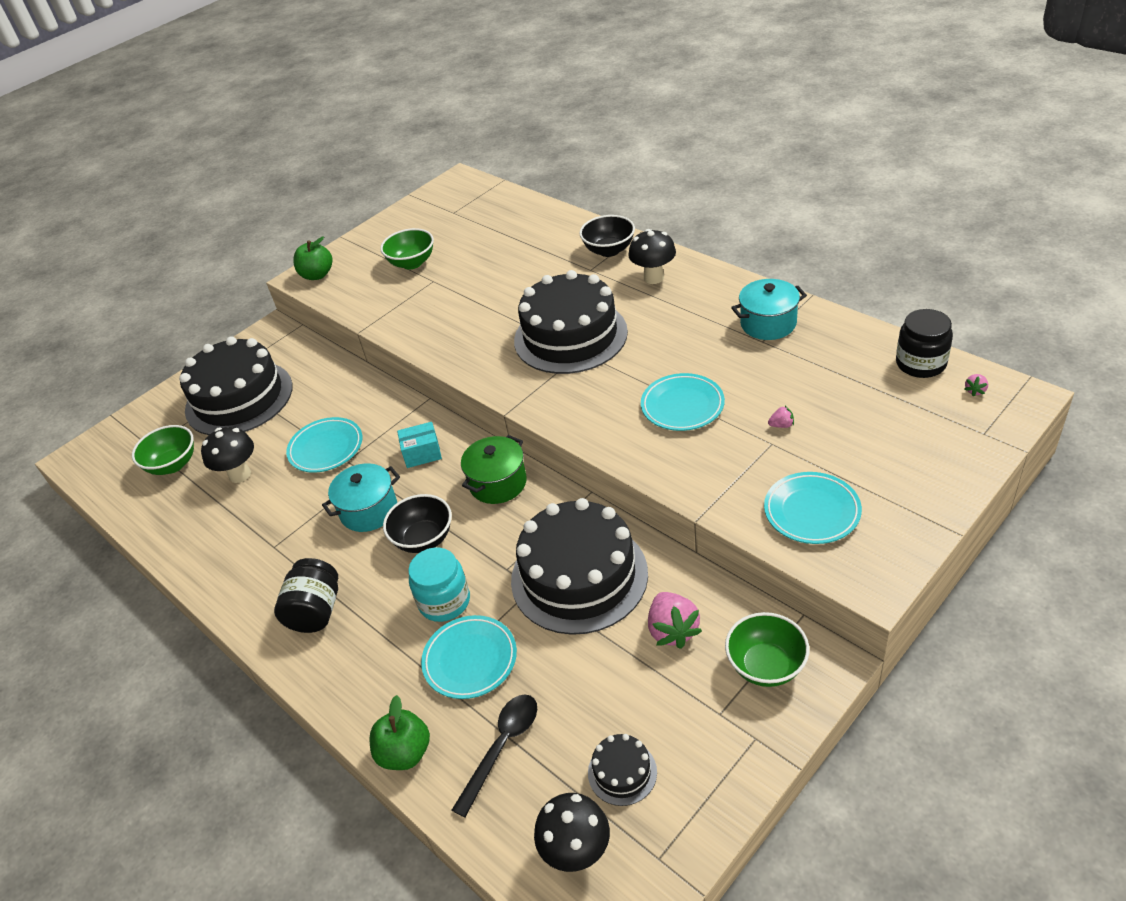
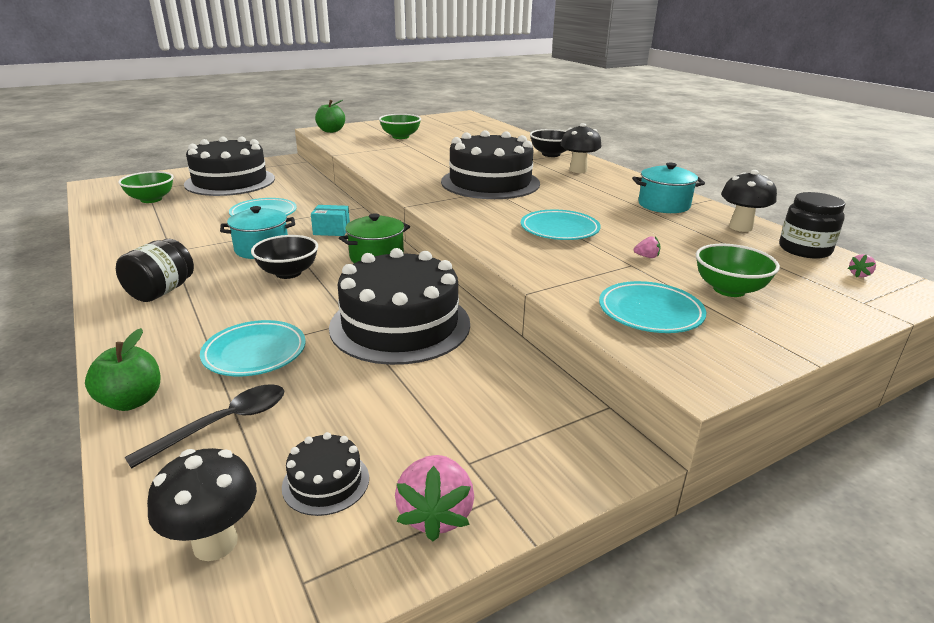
camera: 10 degrees right, 15 degrees down
(240, 474) = (190, 213): black mushroom -> black mushroom (740, 227)
(444, 601) = (269, 311): turquoise jar -> none
(672, 630) = (462, 383): pink strawberry -> pink strawberry (435, 515)
(766, 666) = (545, 437): green bowl -> green bowl (729, 289)

